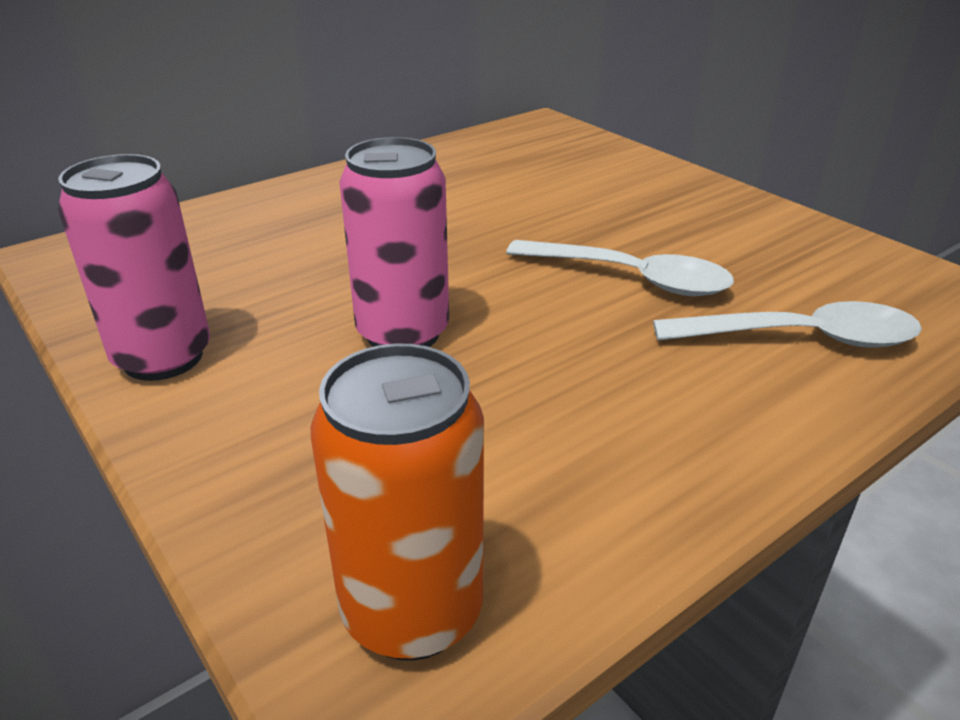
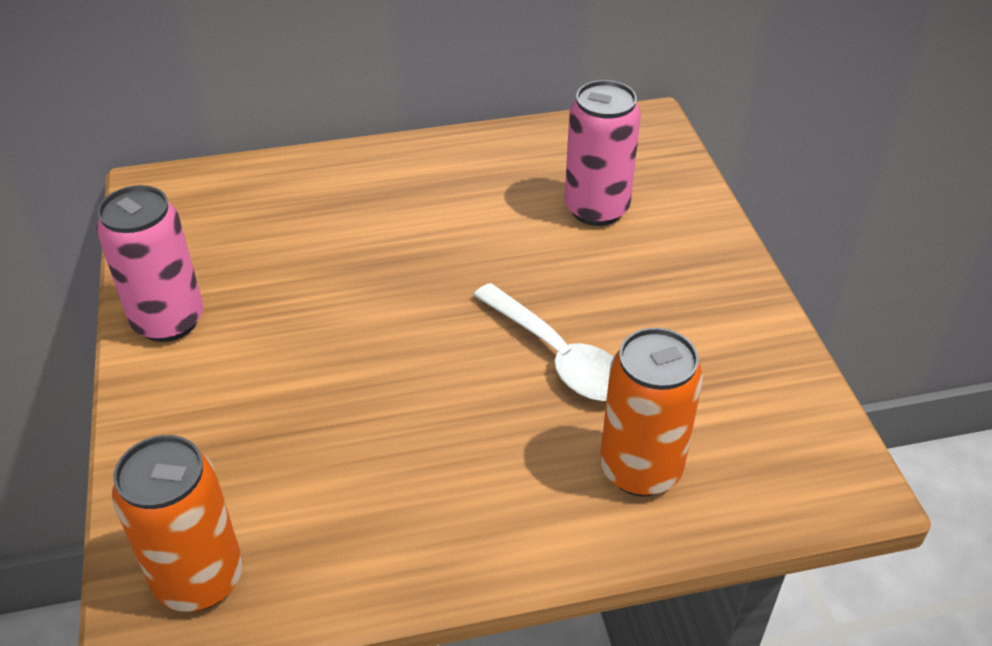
camera: 25 degrees right, 10 degrees up
(403, 333) = (339, 354): pink can -> pink can (596, 209)
(801, 338) = (640, 469): white spoon -> orange can

